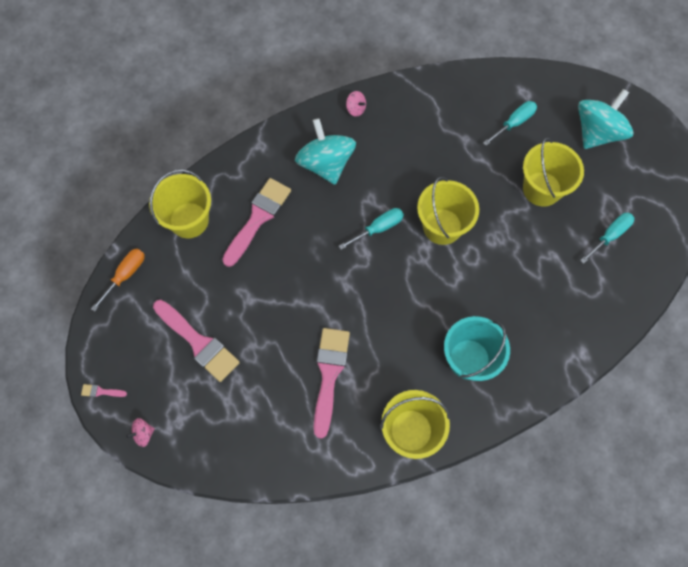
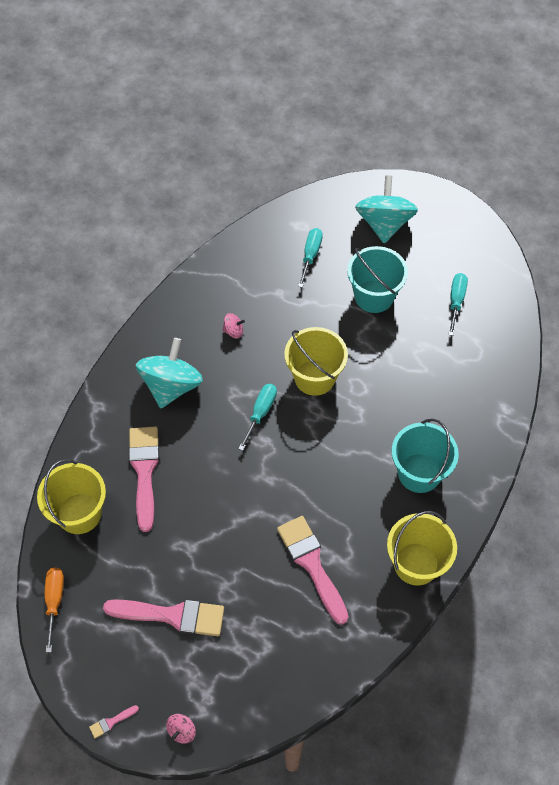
camera: 35 degrees left, 10 degrees down
(326, 164) = (171, 386): turquoise spinning top -> turquoise spinning top turned 75 degrees clockwise
(356, 109) = (163, 323): pink spinning top -> pink spinning top (233, 331)
(542, 189) = (374, 296): yellow bucket -> turquoise bucket

